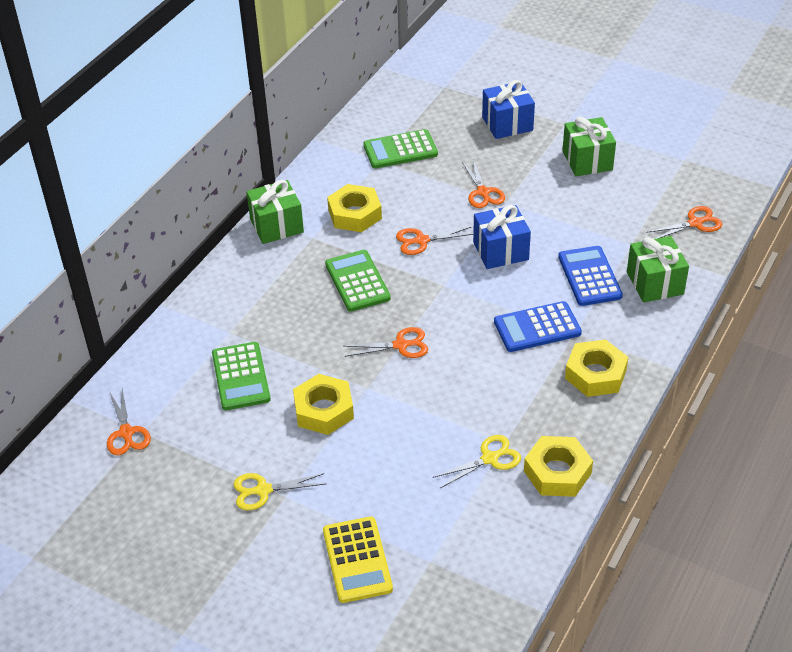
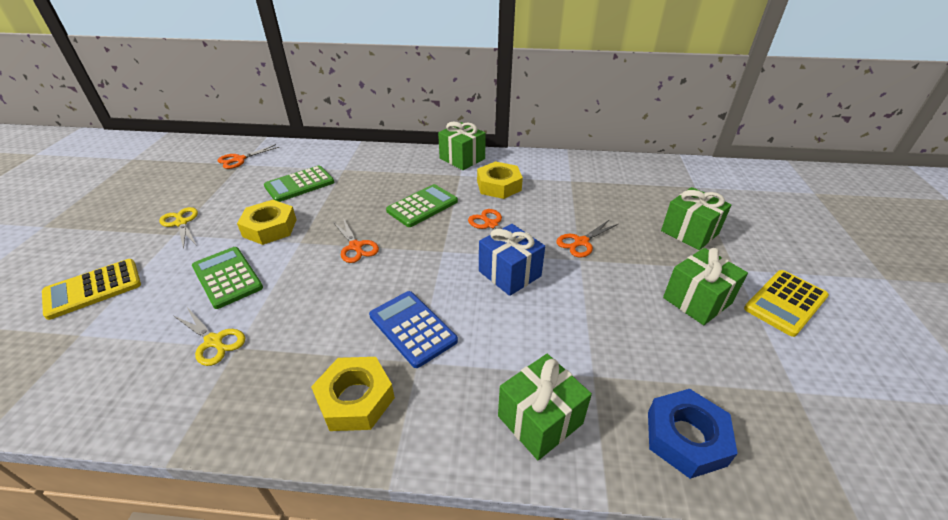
camera: 65 degrees right, 5 degrees down
(400, 150) = (592, 186): green calculator -> green calculator (227, 277)
(507, 124) = (689, 232): blue gift -> green gift
(557, 472) = (191, 404): yellow nut -> none
(589, 276) = (513, 351): blue calculator -> none
(611, 119) = (785, 303): none -> yellow calculator
(695, 223) = (686, 438): orange scissors -> blue nut

